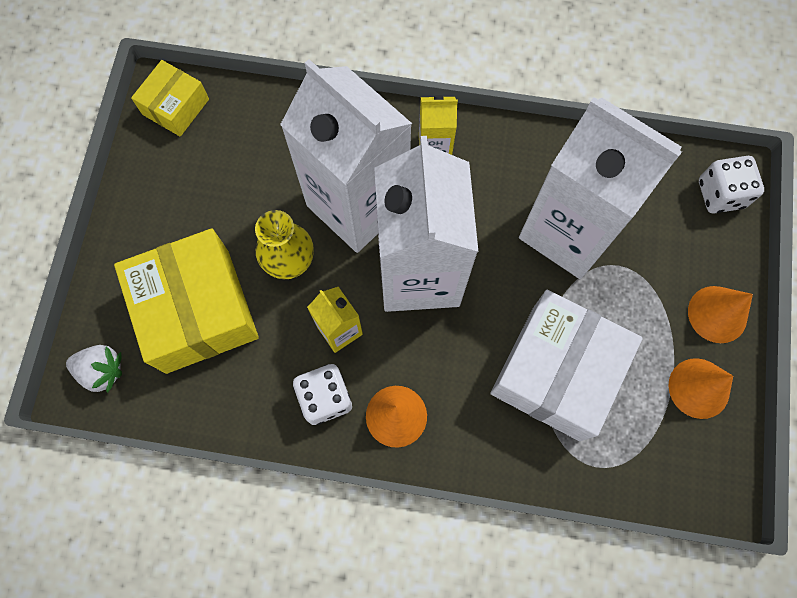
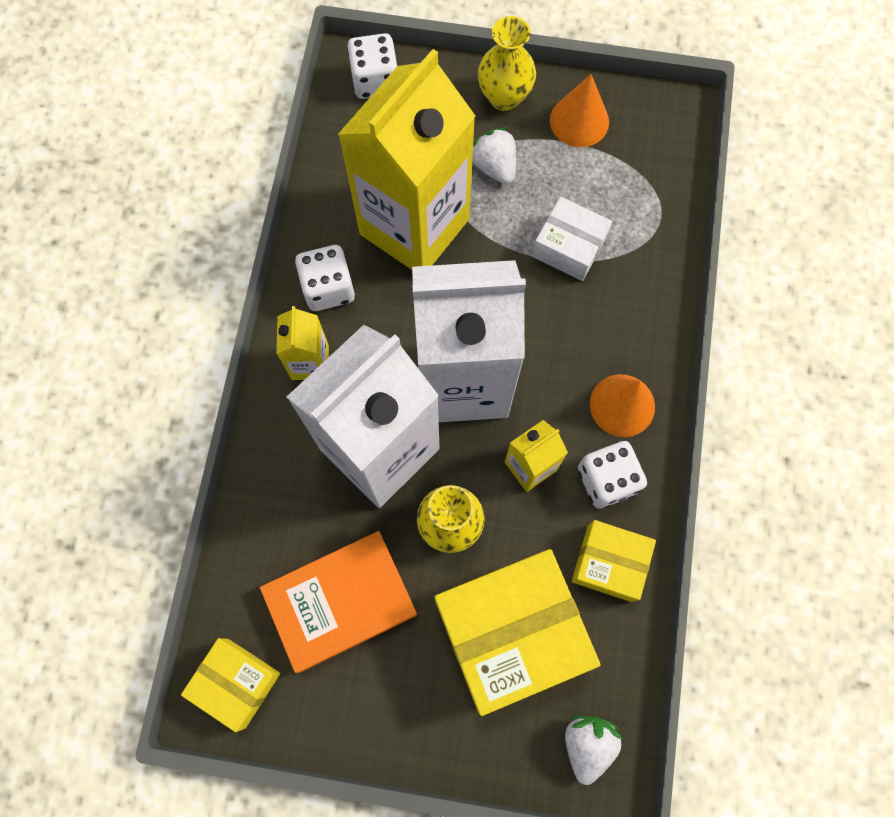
camera: 90 degrees left, 0 degrees up
(232, 178) = (340, 601): none -> orange book
(250, 396) = (609, 563): none -> yellow box
(503, 160) = (328, 288): none -> white dice
(556, 372) = (569, 247): white box -> white box, size x0.54
(568, 231) = (414, 227): white carton -> yellow carton
(638, 303) = (494, 166): none -> white strawberry
(717, 314) = (504, 97): orange cone -> yellow vase

